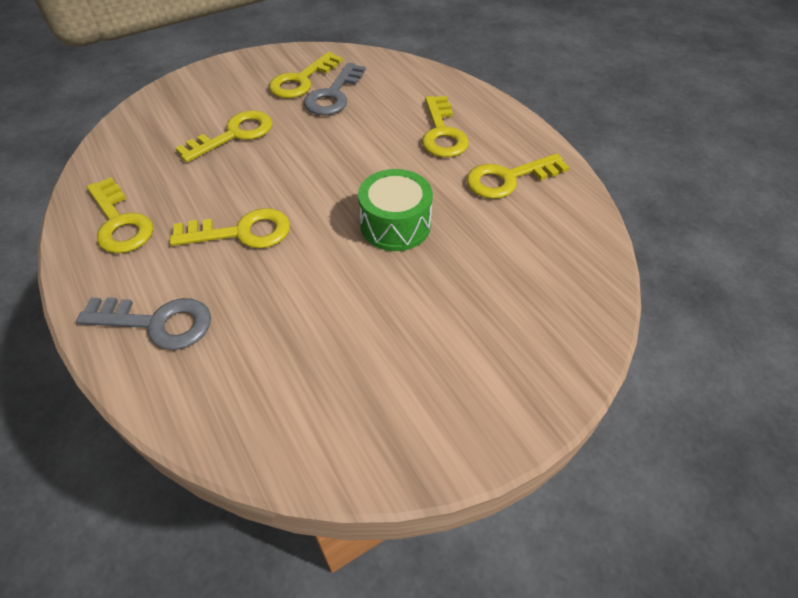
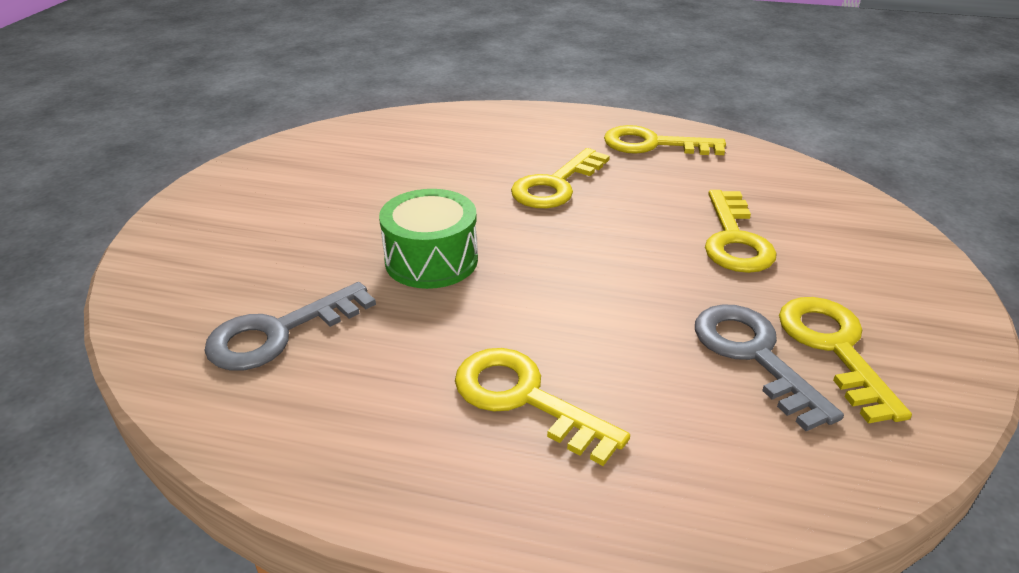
camera: 135 degrees right, 15 degrees down
(157, 323) = (511, 127): grey key -> grey key (279, 333)
(508, 179) = (354, 387): yellow key -> none

